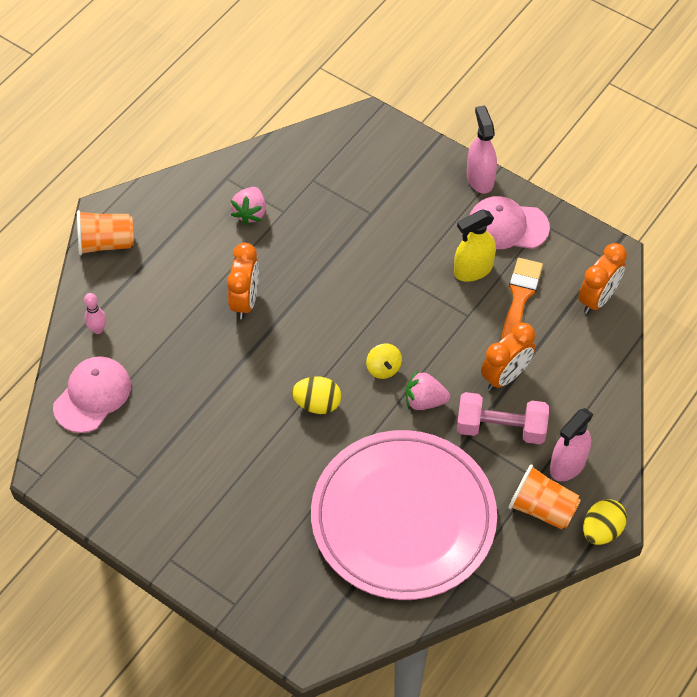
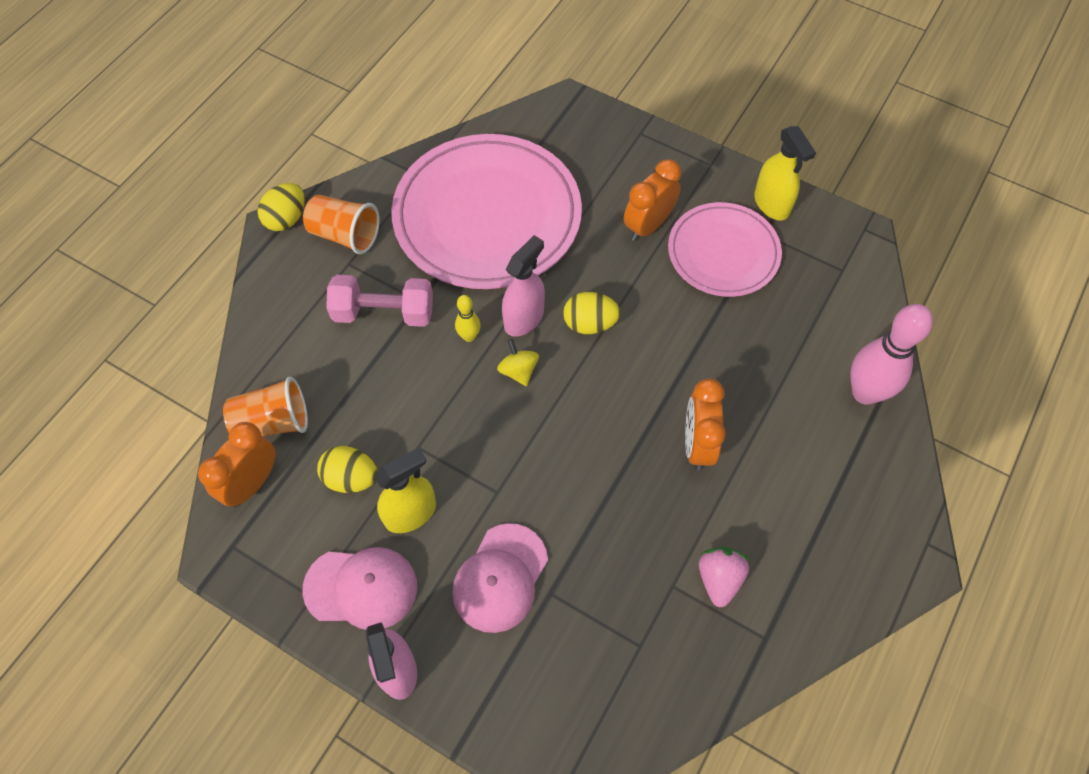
camera: 175 degrees right, 5 degrees up
(92, 396) = (842, 314): pink cap -> pink cap (500, 578)
(98, 329) = (865, 392): pink bowling pin -> pink bowling pin, size x2.09
(106, 243) = (898, 514): orange cup -> orange cup (273, 422)
(122, 509) = (771, 204): none -> yellow spray bottle
(182, 462) = (723, 252): none -> pink plate
(424, 401) = (469, 336): pink strawberry -> yellow bowling pin
(505, 376) = (376, 372): orange clock -> orange clock (648, 226)
(520, 297) = (351, 478): orange brush -> yellow egg
(567, 465) = (314, 279): pink spray bottle -> pink spray bottle (524, 318)

